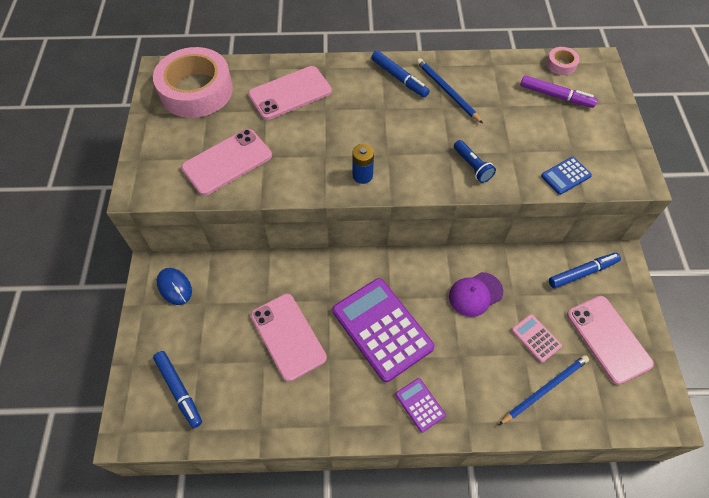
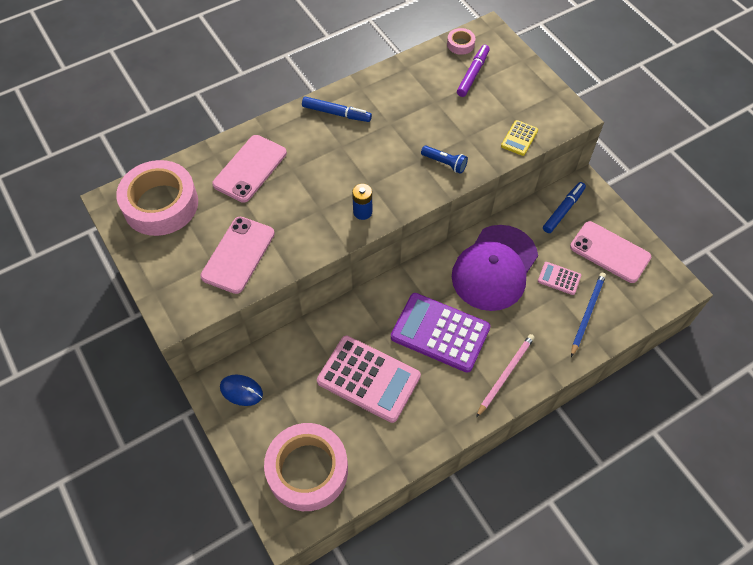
camera: 30 degrees left, 0 degrees up
(179, 390) = (307, 470): blue marker -> pink tape
(288, 336) = (368, 379): pink phone -> pink calculator
(420, 405) = (505, 374): purple calculator -> pink pencil
(447, 91) = (384, 108): blue pencil -> none
(475, 294) = (494, 268): purple cap -> purple cap, size x1.97
(556, 96) = (473, 74): purple marker -> purple marker turned 60 degrees counterclockwise
(565, 176) = (519, 138): blue calculator -> yellow calculator

